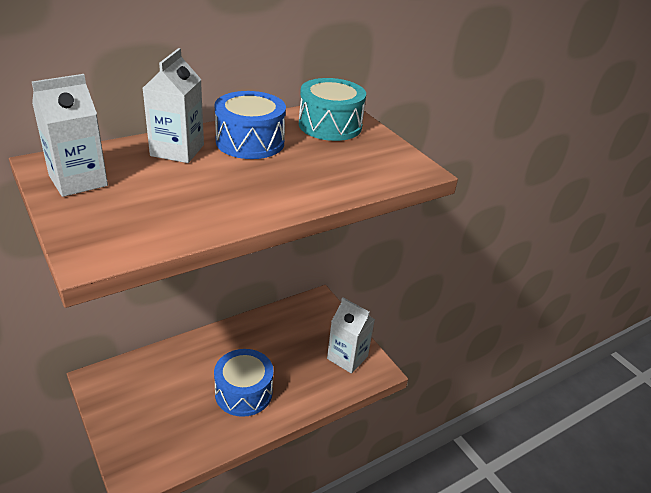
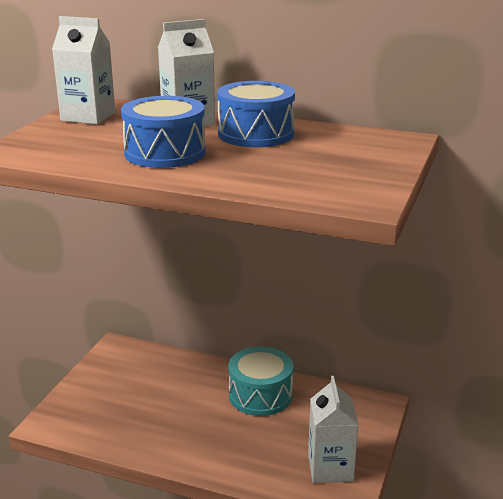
camera: 55 degrees right, 10 degrees down
(243, 392) = (197, 427): blue drum -> blue drum (165, 153)
(330, 125) = (360, 146): turquoise drum -> turquoise drum (260, 395)

